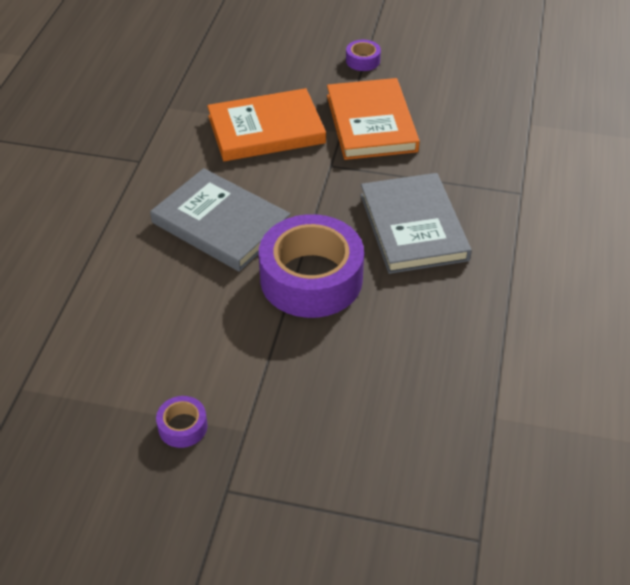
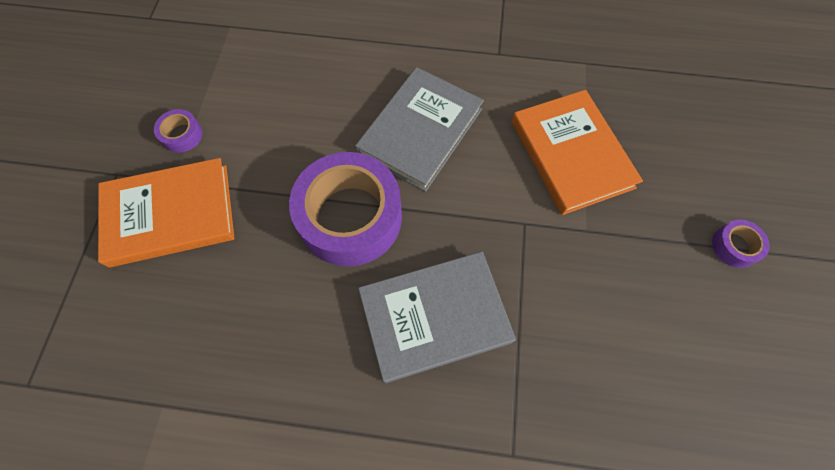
camera: 85 degrees right, 20 degrees up
(371, 123) = (610, 263): orange book -> orange book (170, 214)

